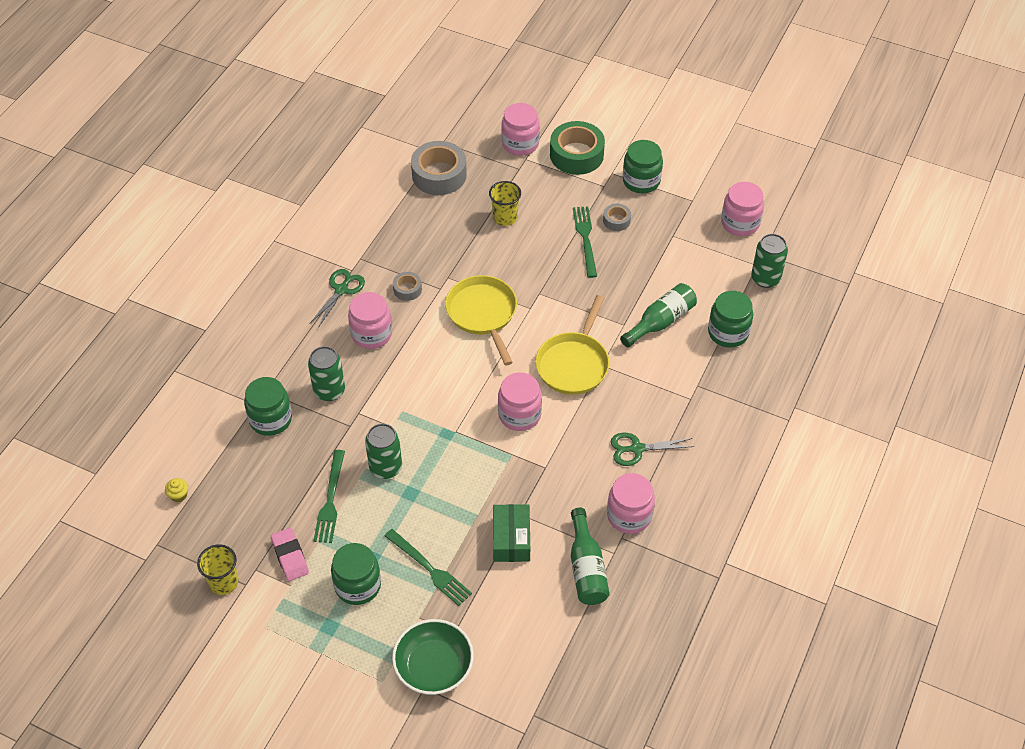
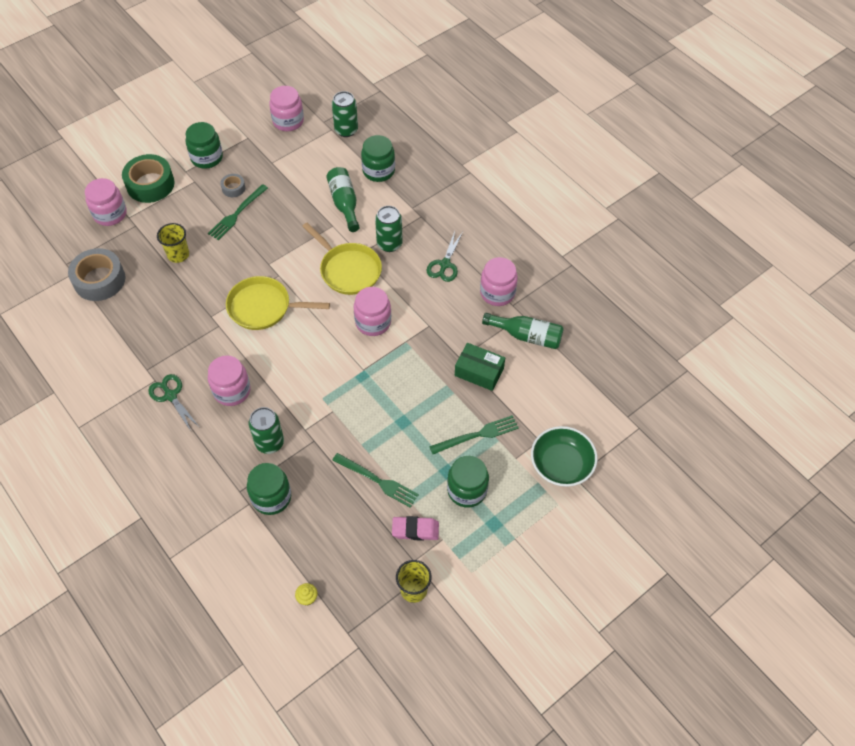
camera: 65 degrees left, 5 degrees up
(385, 467) = (369, 430): green can -> green can (389, 244)
(407, 289) = (203, 348): grey tape -> none
(585, 239) = (237, 214): green fork -> green fork turned 75 degrees counterclockwise

